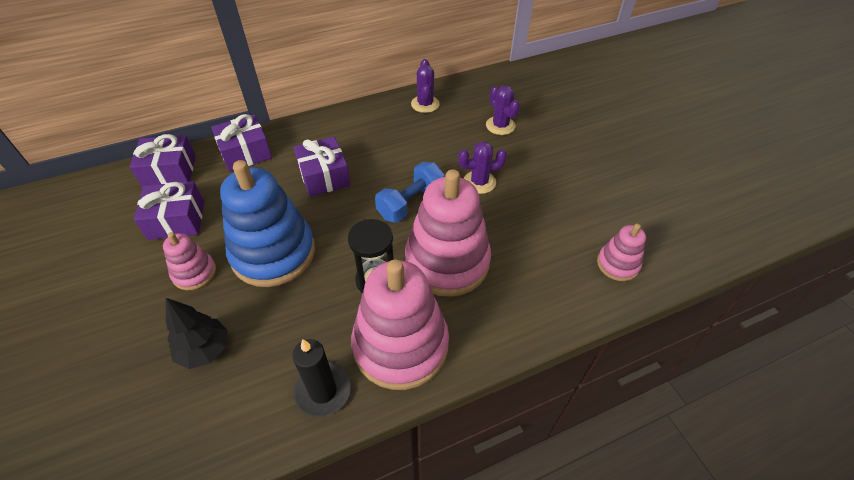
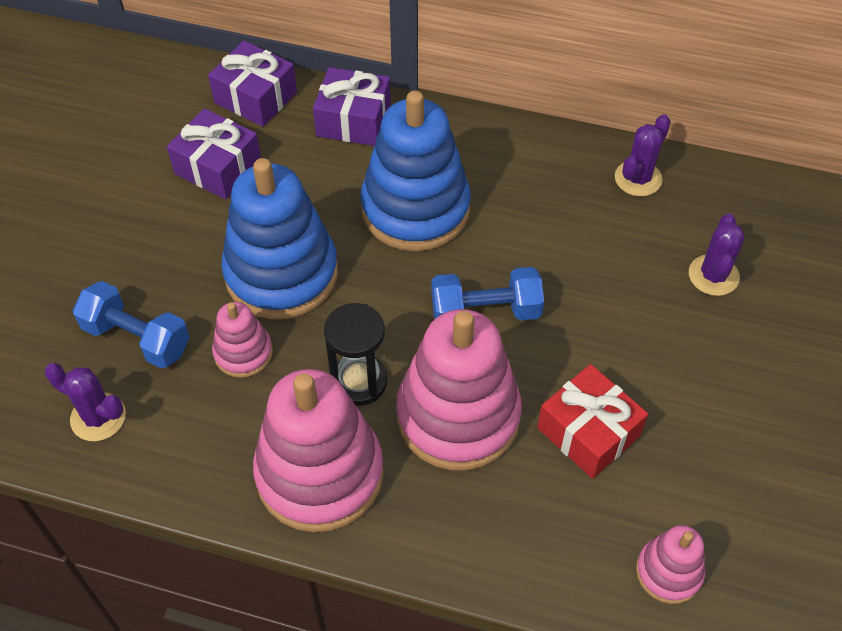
camera: 40 degrees right, 5 degrees up
(194, 273) = (189, 244): pink stacking toy -> pink stacking toy (243, 353)
(205, 350) = (137, 338): black tree -> blue dumbbell
(323, 391) = (206, 462): black candle -> none
(324, 176) = (415, 209): purple gift -> blue stacking toy
(479, 182) = (599, 340): purple cactus -> purple cactus (98, 417)
(517, 226) = (588, 432): none -> red gift

